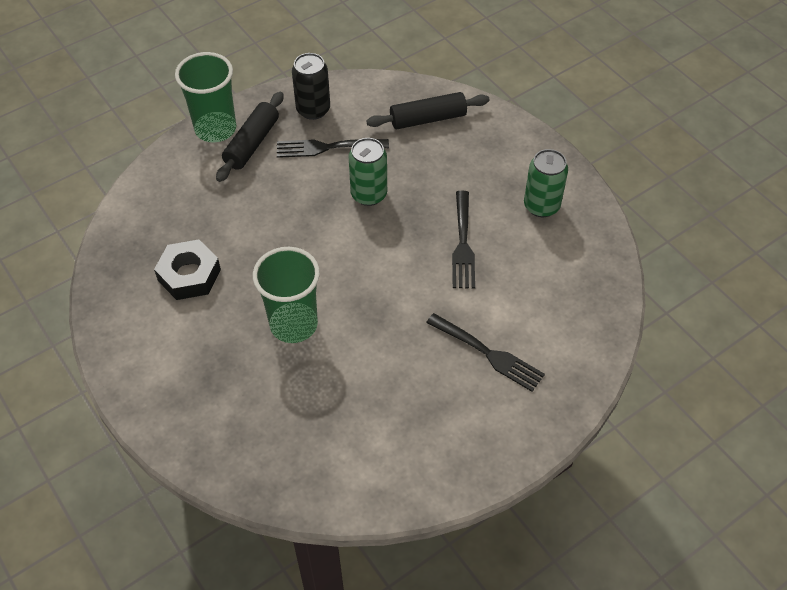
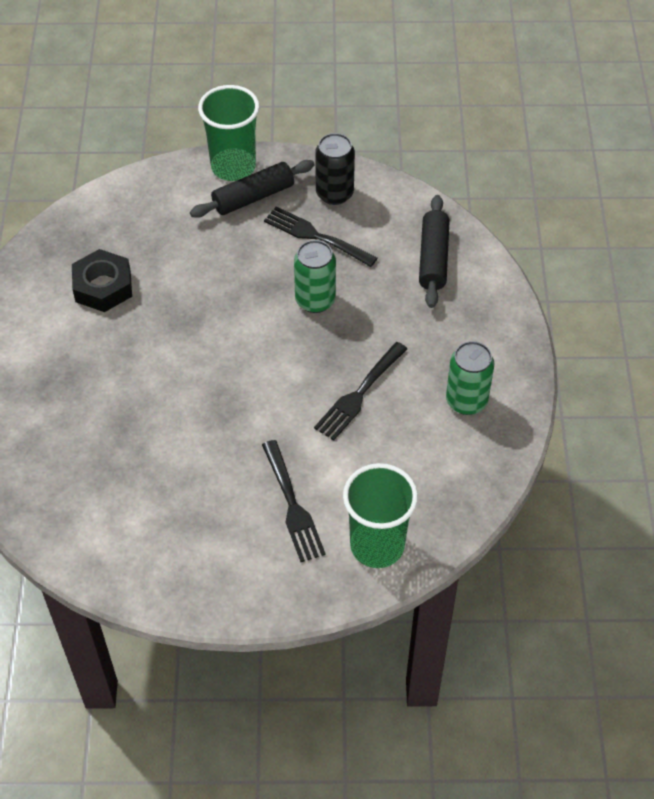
camera: 35 degrees right, 0 degrees up
(293, 324) = (150, 379): green cup -> green cup (377, 545)
(428, 119) = (433, 258): black rolling pin -> black rolling pin turned 75 degrees clockwise

